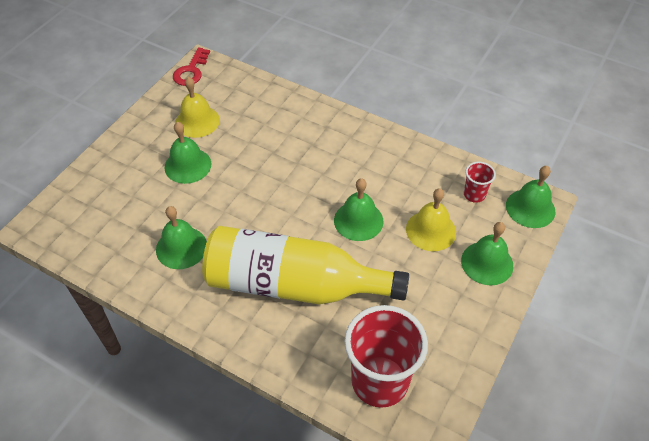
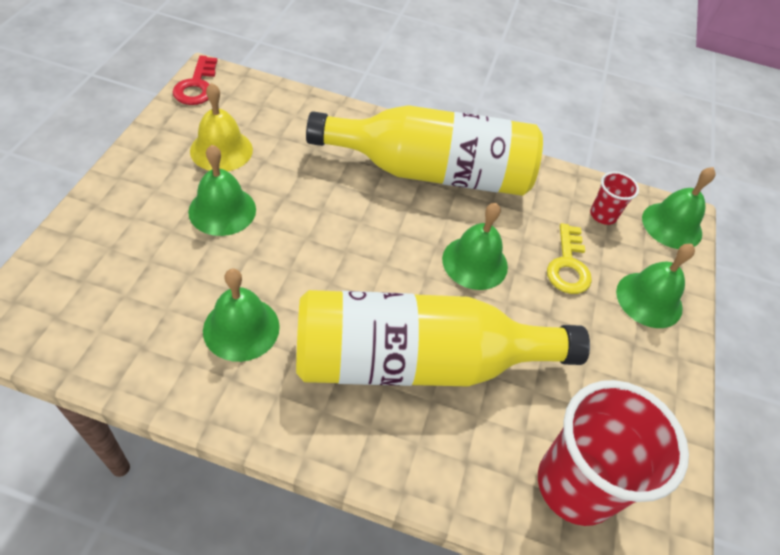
camera: 20 degrees left, 0 degrees up
(348, 149) = (433, 172): none -> yellow bottle
(431, 230) = (568, 265): yellow bell -> yellow key

